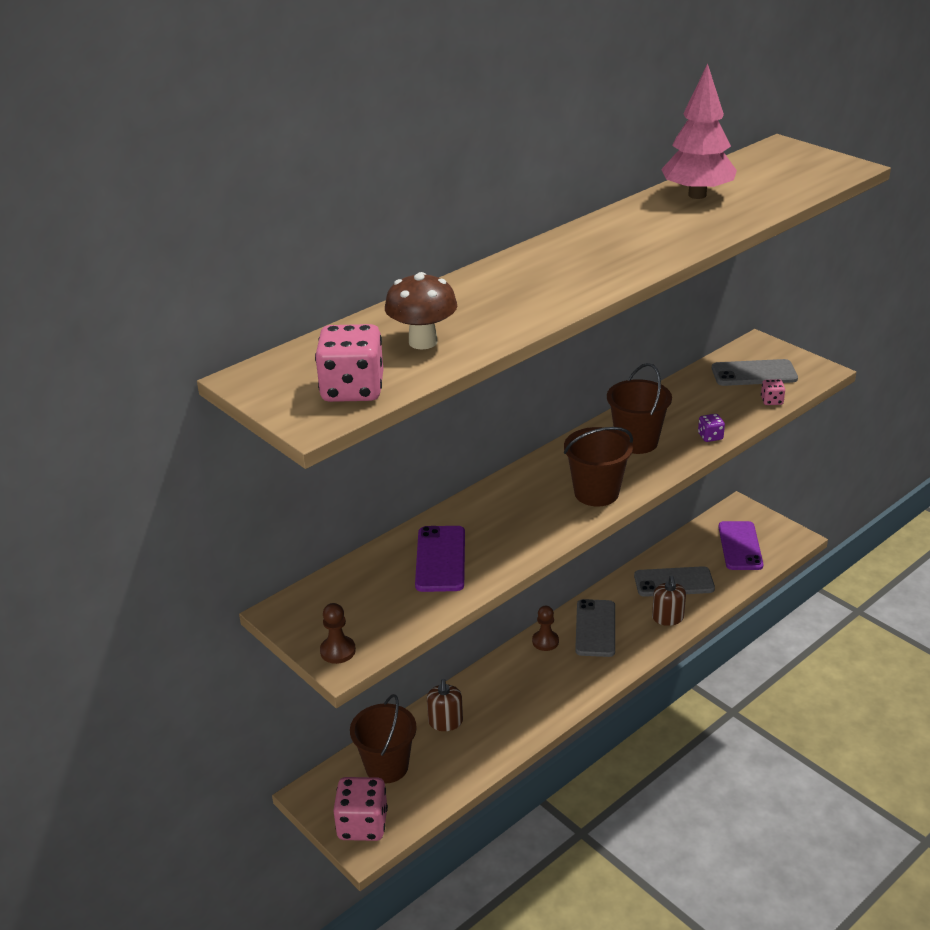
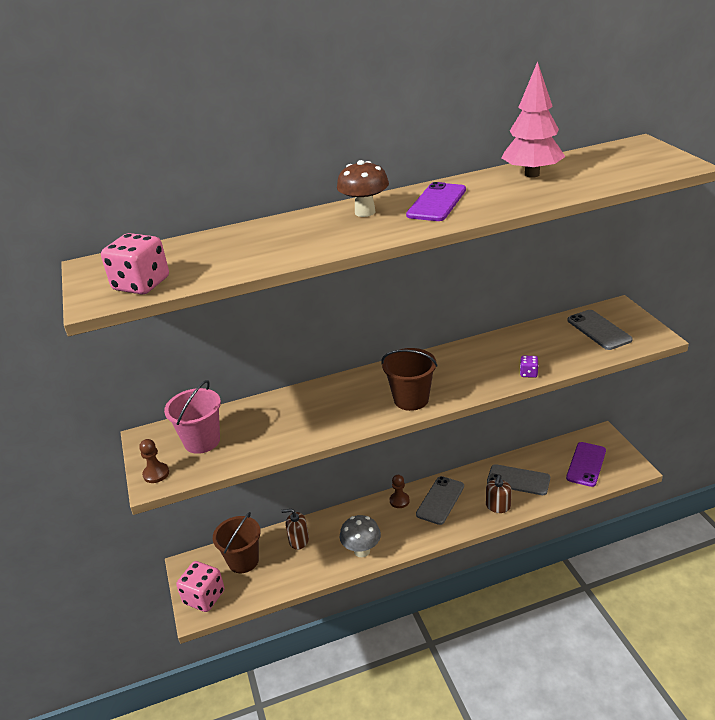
camera: 25 degrees right, 0 degrees up
(367, 599) = (202, 441): none -> pink bucket
(423, 342) = (222, 258): brown mushroom -> brown mushroom (365, 212)
(440, 559) = (268, 424): purple phone -> purple phone (436, 202)
(445, 722) = (299, 540): brown soap dispenser -> brown soap dispenser turned 75 degrees clockwise
(534, 712) = (362, 551): none -> grey mushroom
(636, 442) = (469, 366): brown bucket -> none
(754, 374) = (598, 330): grey phone -> grey phone turned 45 degrees clockwise
(771, 401) = (598, 354): pink dice -> none

